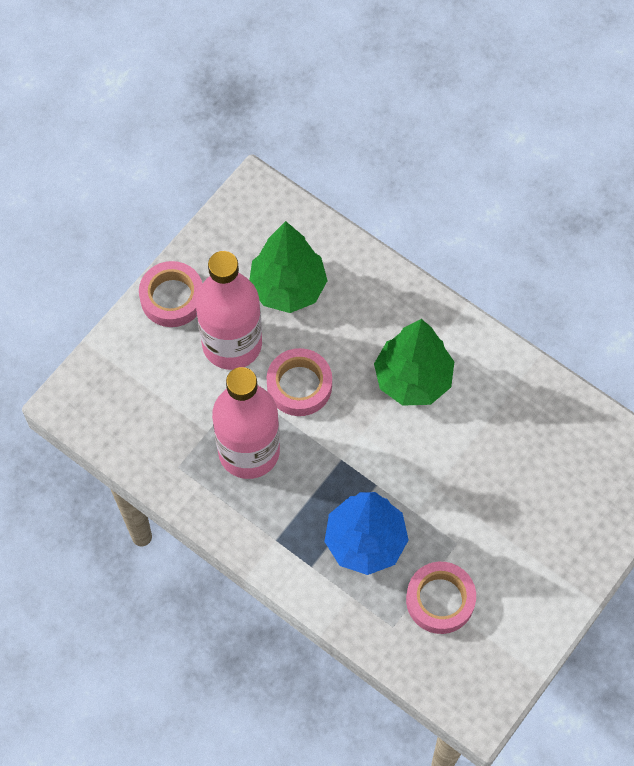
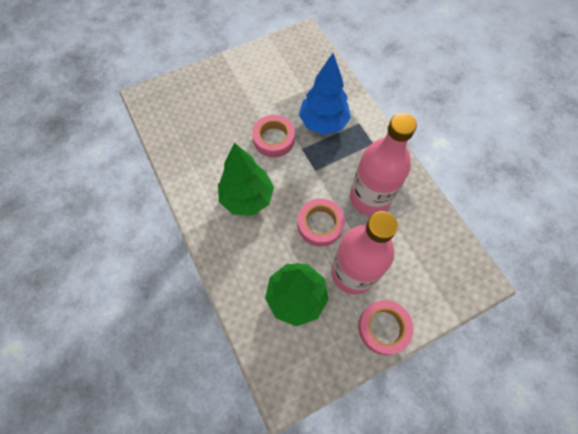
camera: 155 degrees left, 0 degrees up
(440, 600) = (298, 82): pink tape -> pink tape (274, 139)

